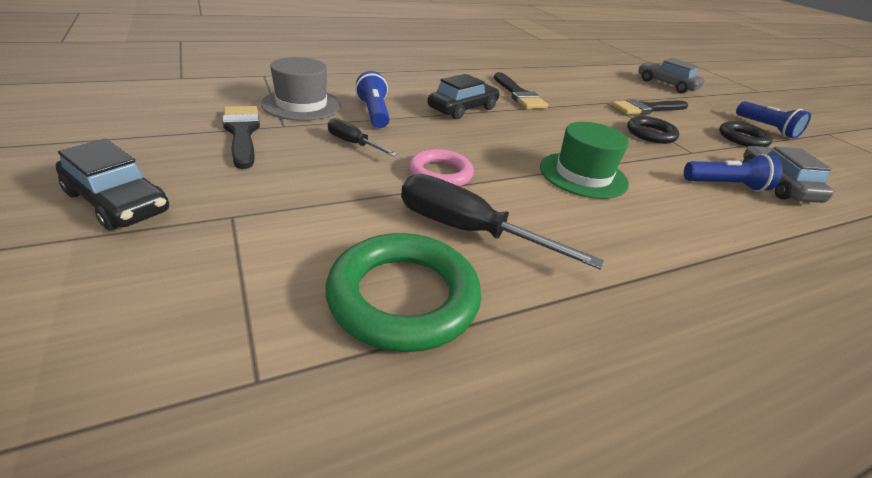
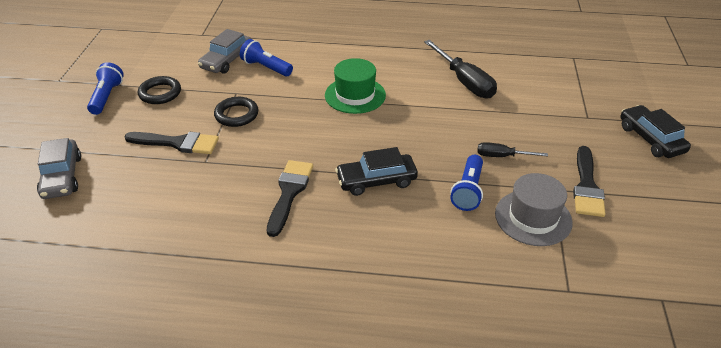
camera: 145 degrees left, 5 degrees up
(353, 144) = (502, 156): black screwdriver -> black screwdriver turned 120 degrees clockwise
(403, 297) = (513, 65): green ring -> none
(440, 173) = (454, 117): pink ring -> none

